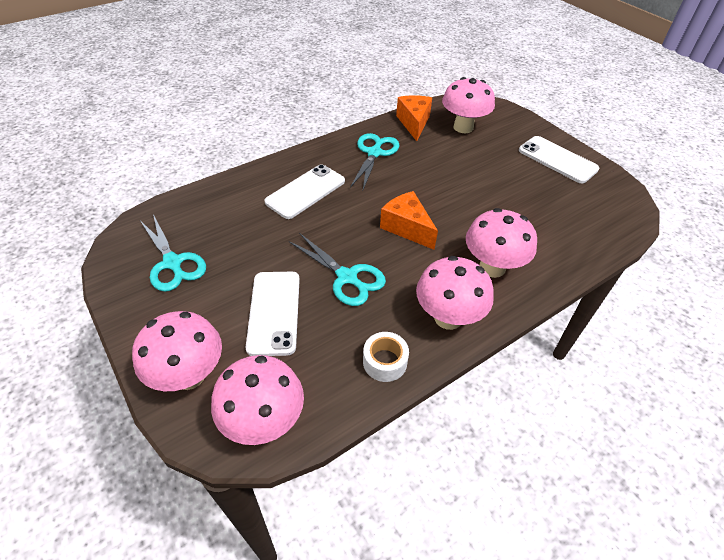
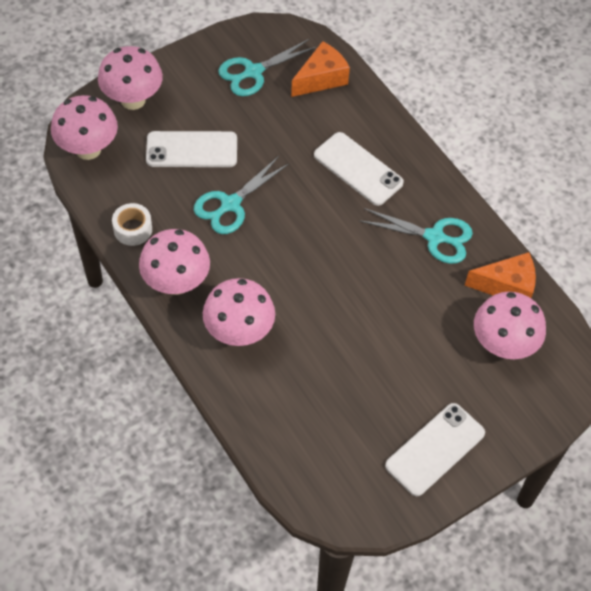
camera: 90 degrees right, 10 degrees up
(407, 228) = (300, 260): orange cheese -> orange cheese (321, 79)

